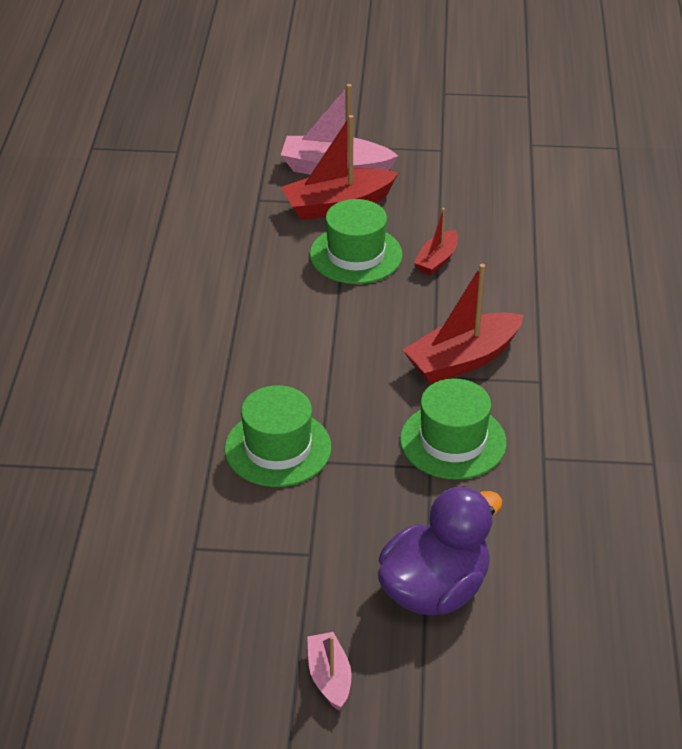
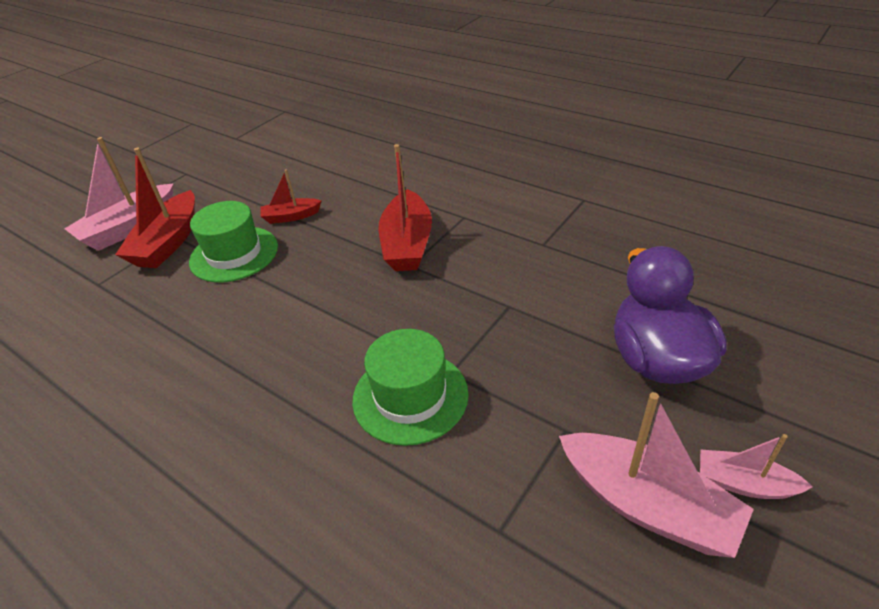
camera: 55 degrees left, 0 degrees up
(269, 623) = (646, 505): none -> pink boat
(437, 260) = (291, 216): red boat -> red boat turned 105 degrees clockwise
(453, 441) = (490, 282): green hat -> none

